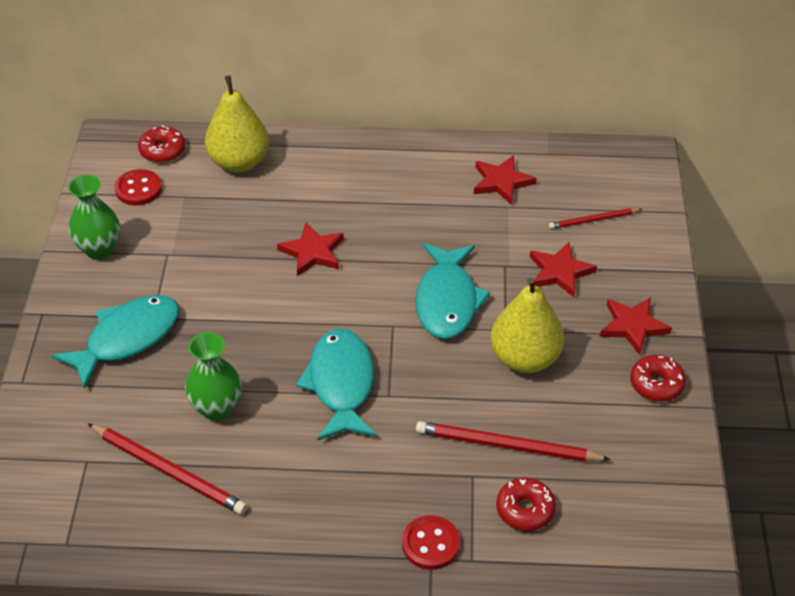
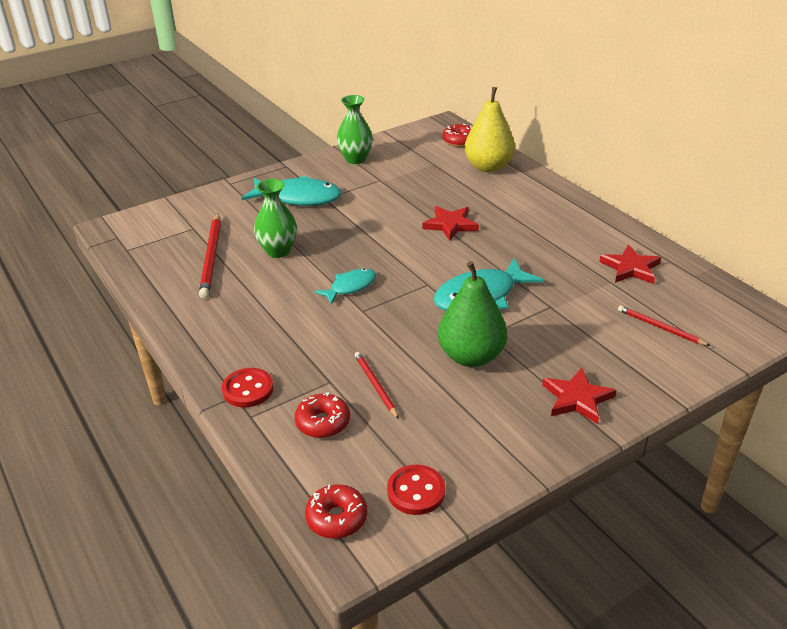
camera: 55 degrees right, 10 degrees down
(138, 189) = (418, 148): red button -> red button (416, 491)
(341, 384) = (350, 287): turquoise fish -> turquoise fish, size x0.58
(507, 446) = (375, 385): red pencil -> red pencil, size x0.59
(524, 358) = (471, 356): yellow pear -> green pear
(560, 272) = (581, 335): red star -> none
(656, 384) = (531, 440): red donut -> red donut (336, 518)

